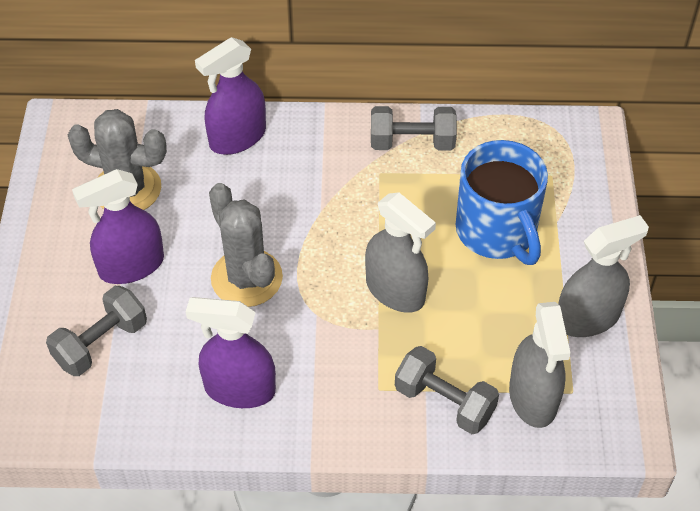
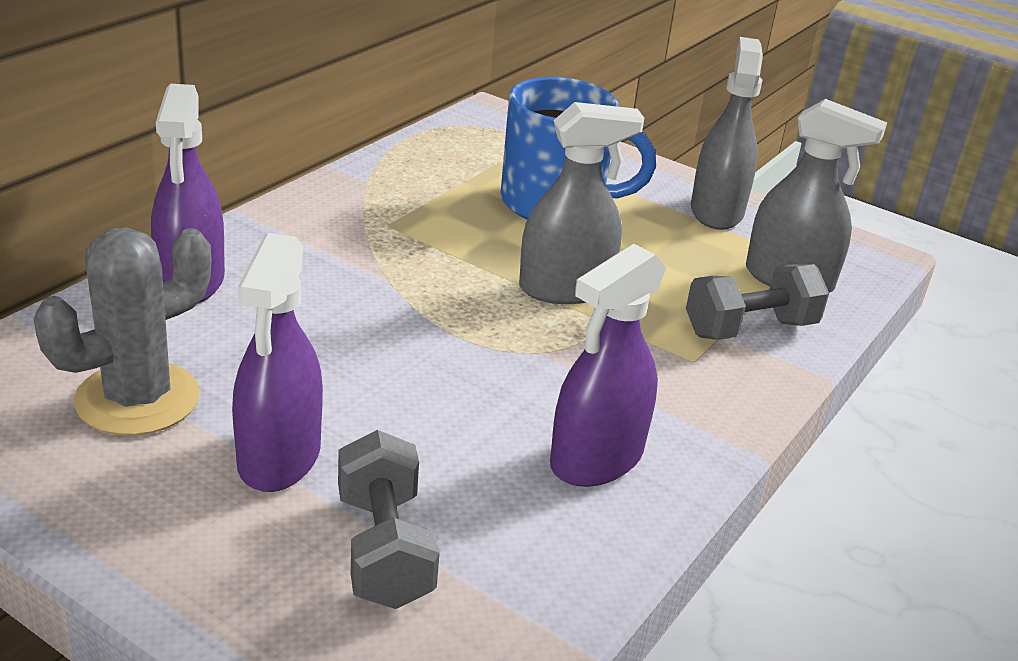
camera: 60 degrees left, 20 degrees down
(246, 278) = (424, 374): grey cactus -> none
(412, 142) = (373, 191): grey dumbbell -> none

